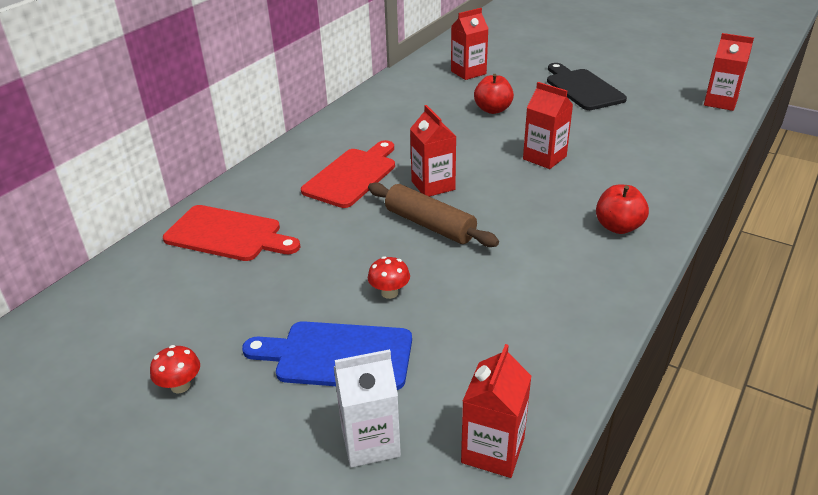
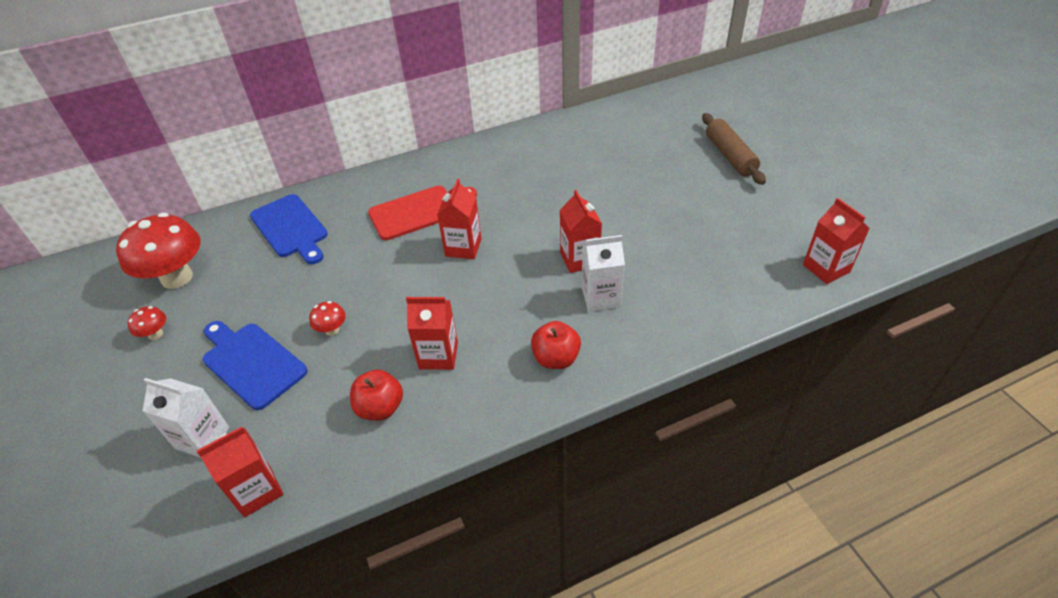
camera: 35 degrees right, 10 degrees up
(138, 327) = (177, 277): none -> red mushroom
(228, 234) = (291, 228): red cutting board -> blue cutting board
(430, 225) = (421, 284): brown rolling pin -> brown rolling pin (730, 156)
(468, 72) = (622, 139): red carton -> red carton (438, 355)
(493, 110) = (596, 189): red apple -> red apple (380, 408)
(582, 88) = (704, 196): black cutting board -> none
(595, 175) = (601, 297): none -> white carton

